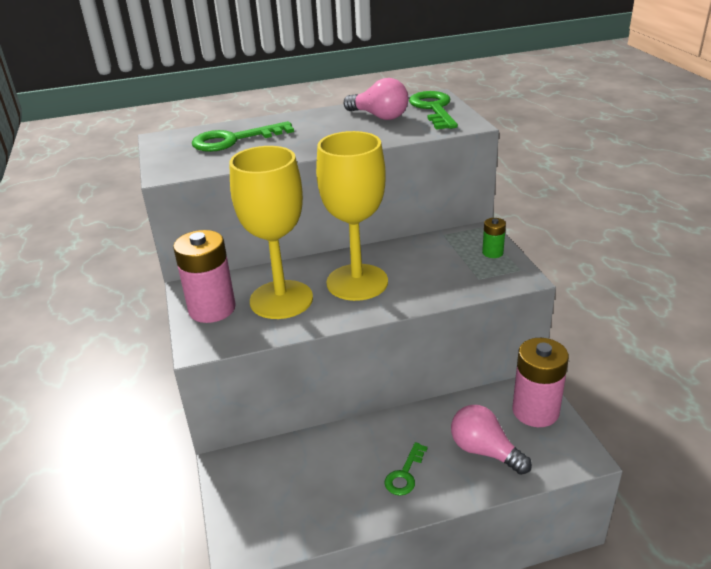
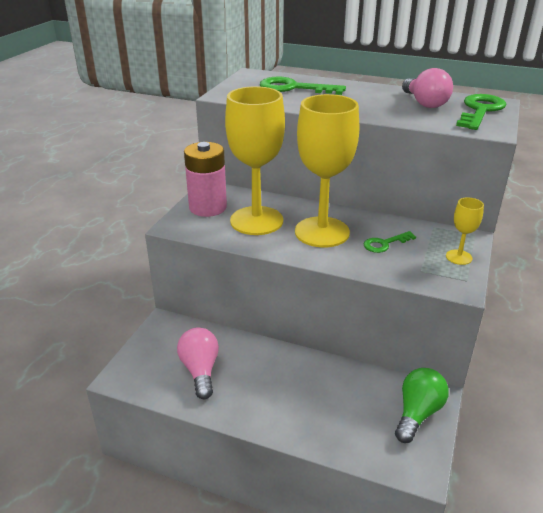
camera: 35 degrees right, 0 degrees up
(405, 474) = (266, 397): green key -> green key (385, 244)
(484, 451) = (342, 417): pink light bulb -> pink light bulb (200, 370)
(492, 253) = (458, 257): green battery -> yellow goblet
(535, 411) = (417, 413): pink battery -> green light bulb

